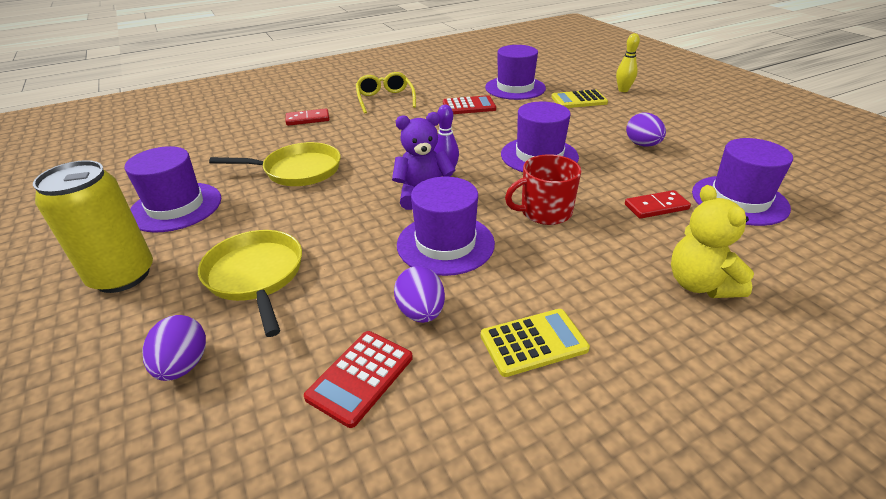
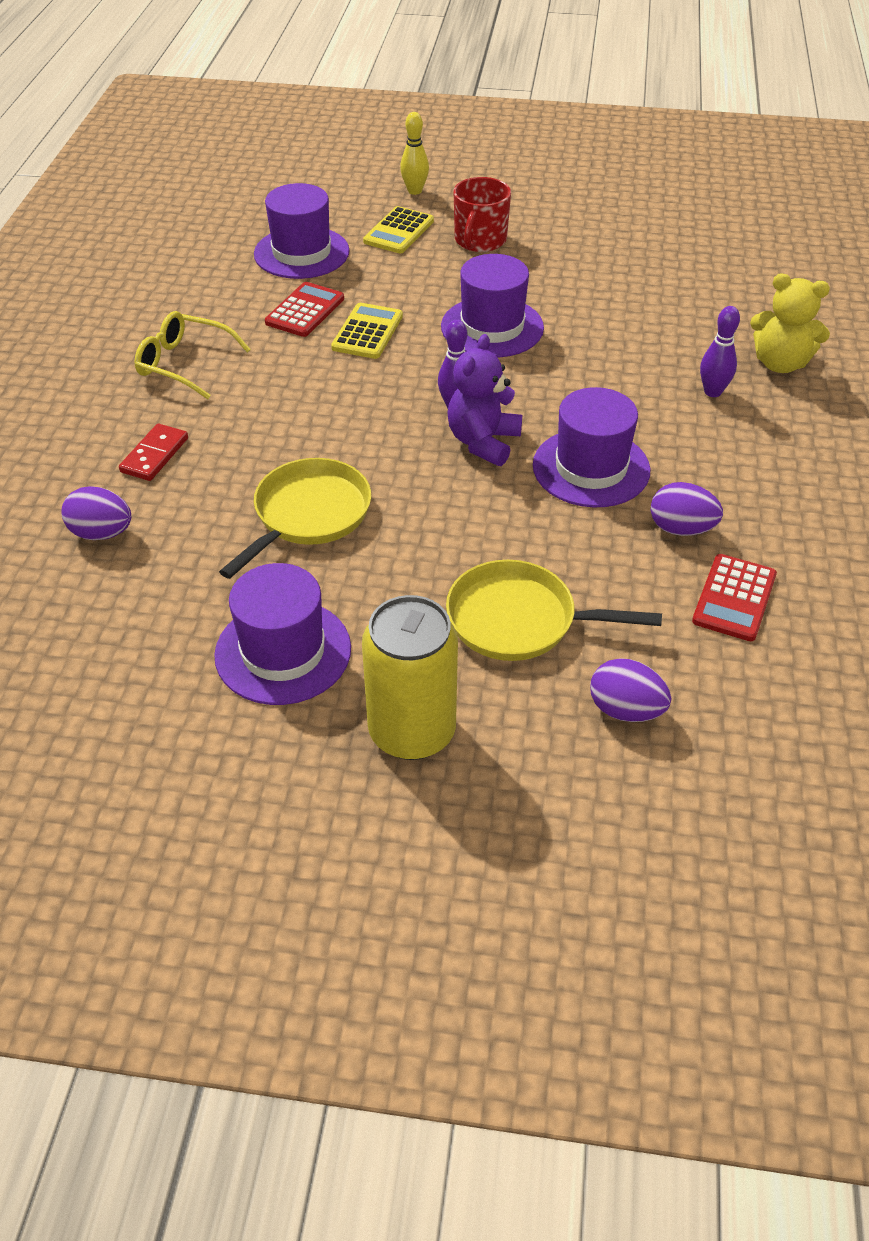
camera: 55 degrees left, 10 degrees up
(360, 377) = (734, 598): red calculator -> red calculator turned 45 degrees clockwise
(533, 343) = (772, 484): yellow calculator -> yellow calculator (367, 332)
(544, 212) = (601, 381): red mug -> red mug (480, 240)
(607, 264) = (712, 392): none -> purple bowling pin
(642, 145) = (547, 256): purple egg -> purple egg (102, 533)
(656, 207) = (660, 317): red domino -> none
(739, 200) = (696, 270): purple hat -> none

